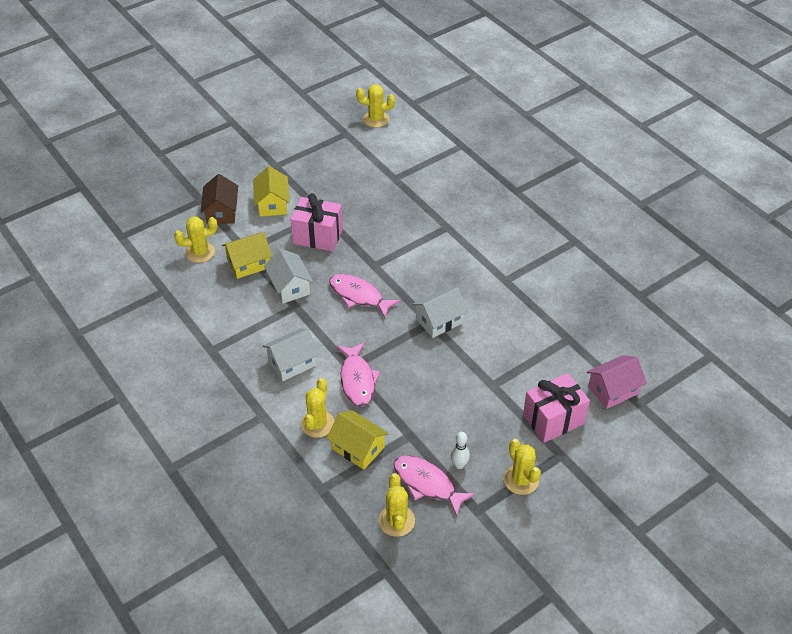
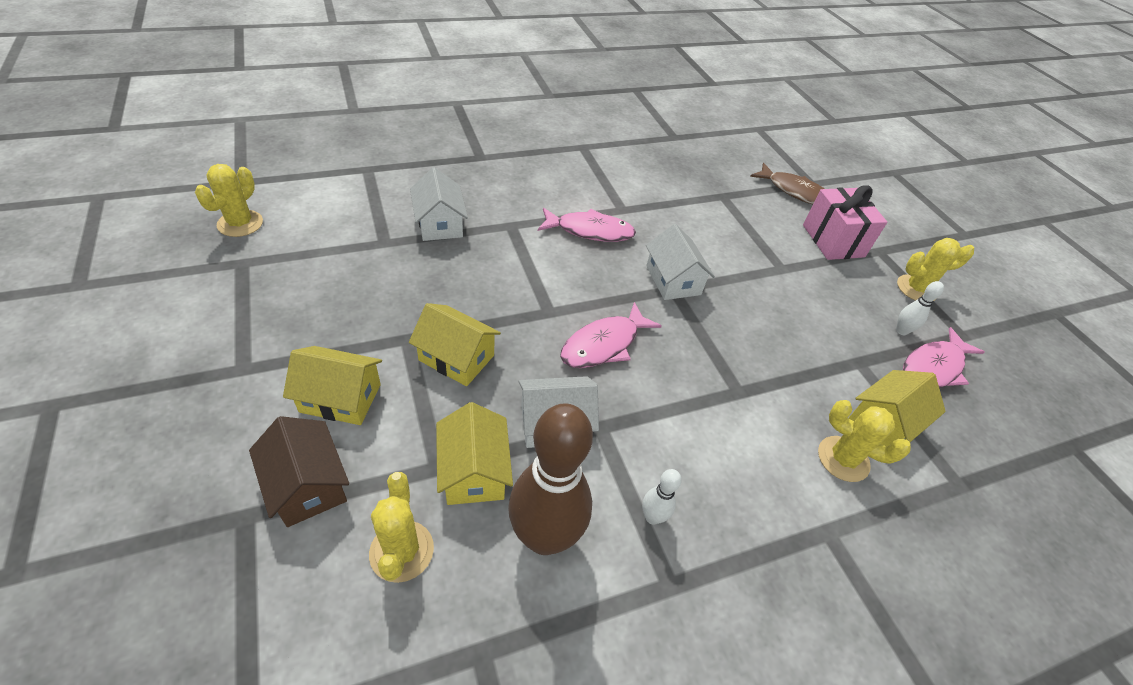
camera: 80 degrees left, 0 degrees up
(221, 212) = (307, 485): brown house -> brown house turned 45 degrees clockwise
(222, 298) = (544, 537): none -> brown bowling pin
(246, 337) = (652, 517): none -> white bowling pin
(292, 363) = (720, 462): white house -> white house (439, 224)
(318, 236) = (456, 358): pink gift -> yellow house
(357, 380) = (763, 390): pink fish -> pink fish (590, 231)
(396, 521) = (995, 413): yellow cactus -> none
(613, 390) = (795, 192): pink house -> brown fish

